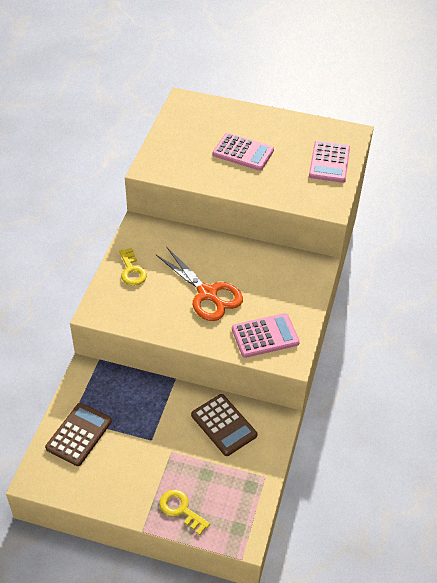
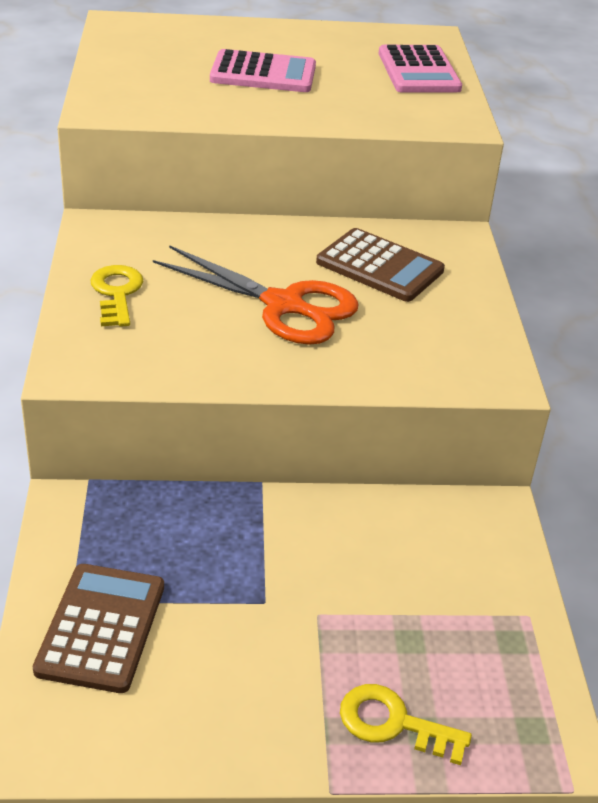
camera: 20 degrees left, 10 degrees down
(132, 271) = (116, 293): yellow key -> yellow key turned 150 degrees counterclockwise
(223, 425) = (399, 542): brown calculator -> brown calculator (379, 266)
(265, 336) = (429, 351): pink calculator -> none

